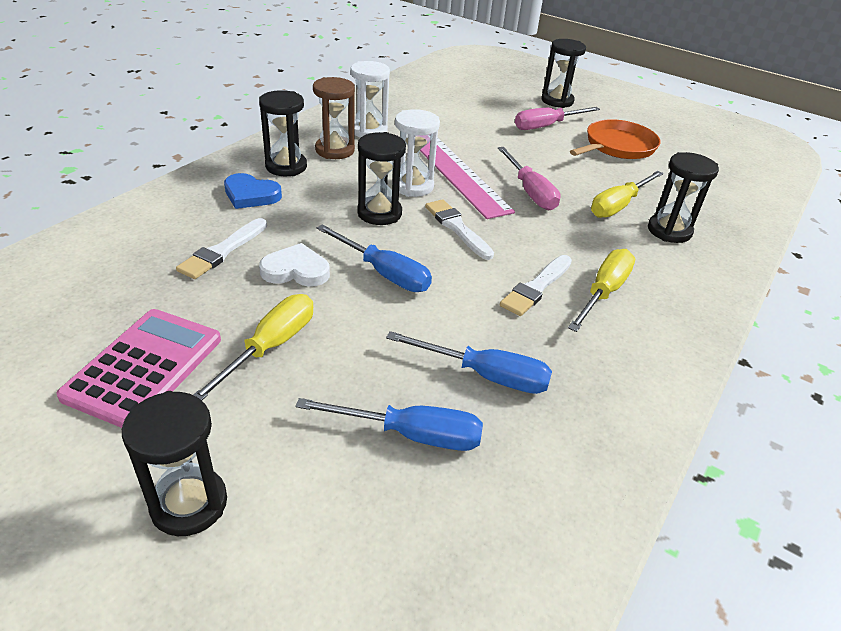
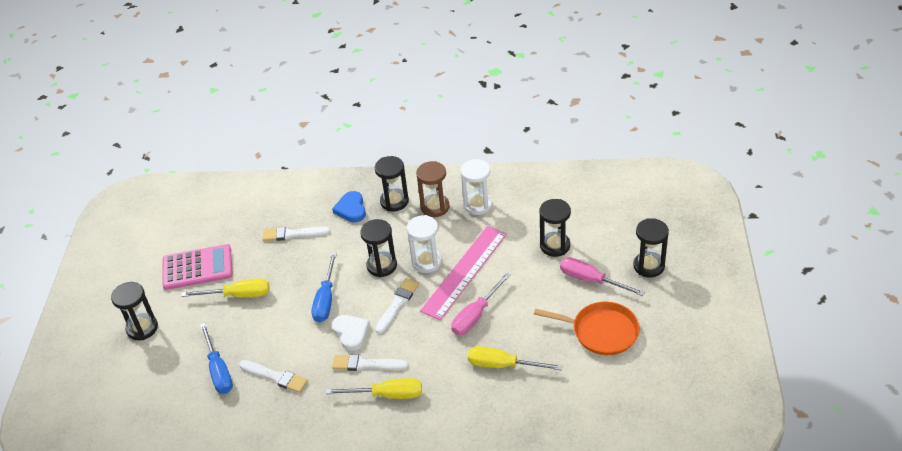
camera: 65 degrees right, 5 degrees up
(296, 270) = (300, 268): white heart -> white heart (351, 333)
(485, 375) = (275, 377): blue screwdriver -> white brush
(669, 231) = (493, 402): black hourglass -> black hourglass (555, 246)

